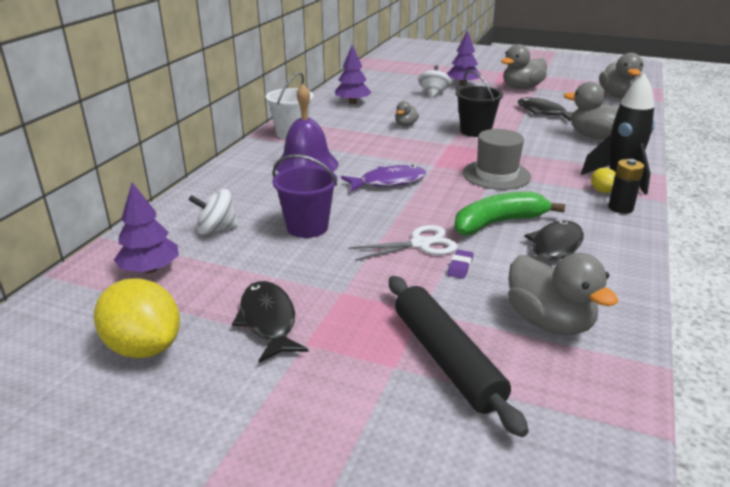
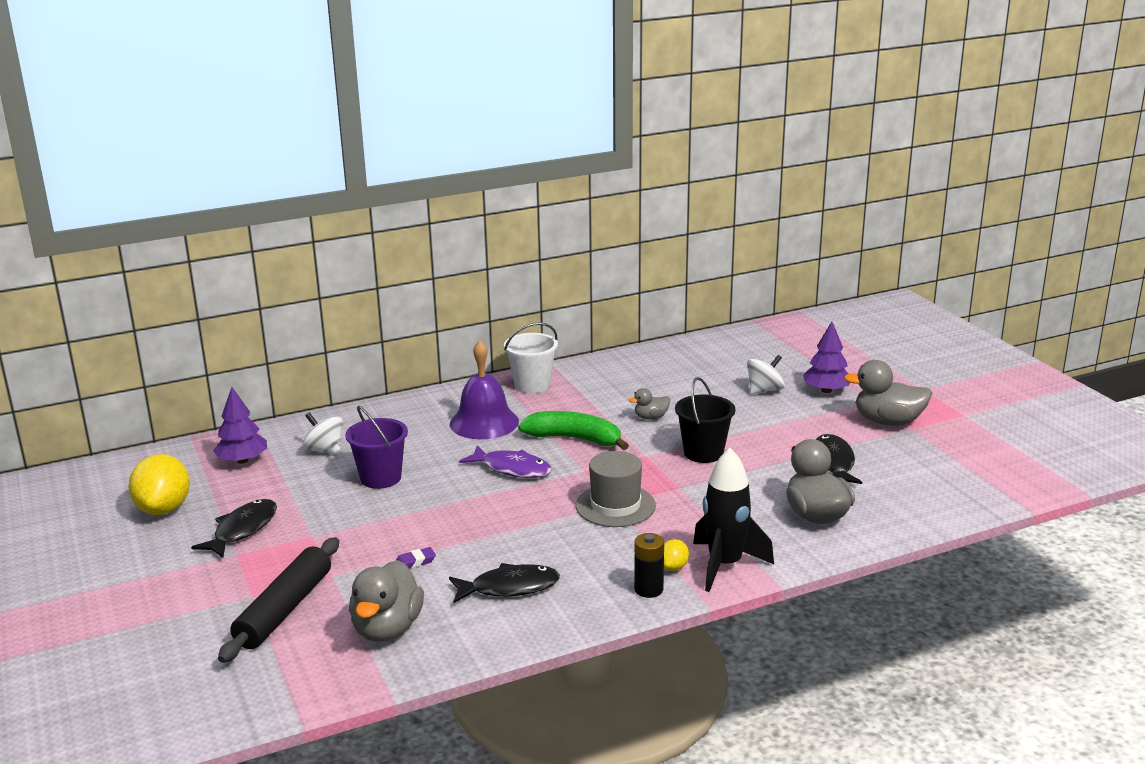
camera: 45 degrees right, 5 degrees down
(352, 102) = (656, 370): purple tree -> none
(420, 244) = (425, 531): white scissors -> none
(498, 223) = (517, 546): green banana -> green banana (575, 439)
(618, 96) = (987, 481): grey duck -> none

